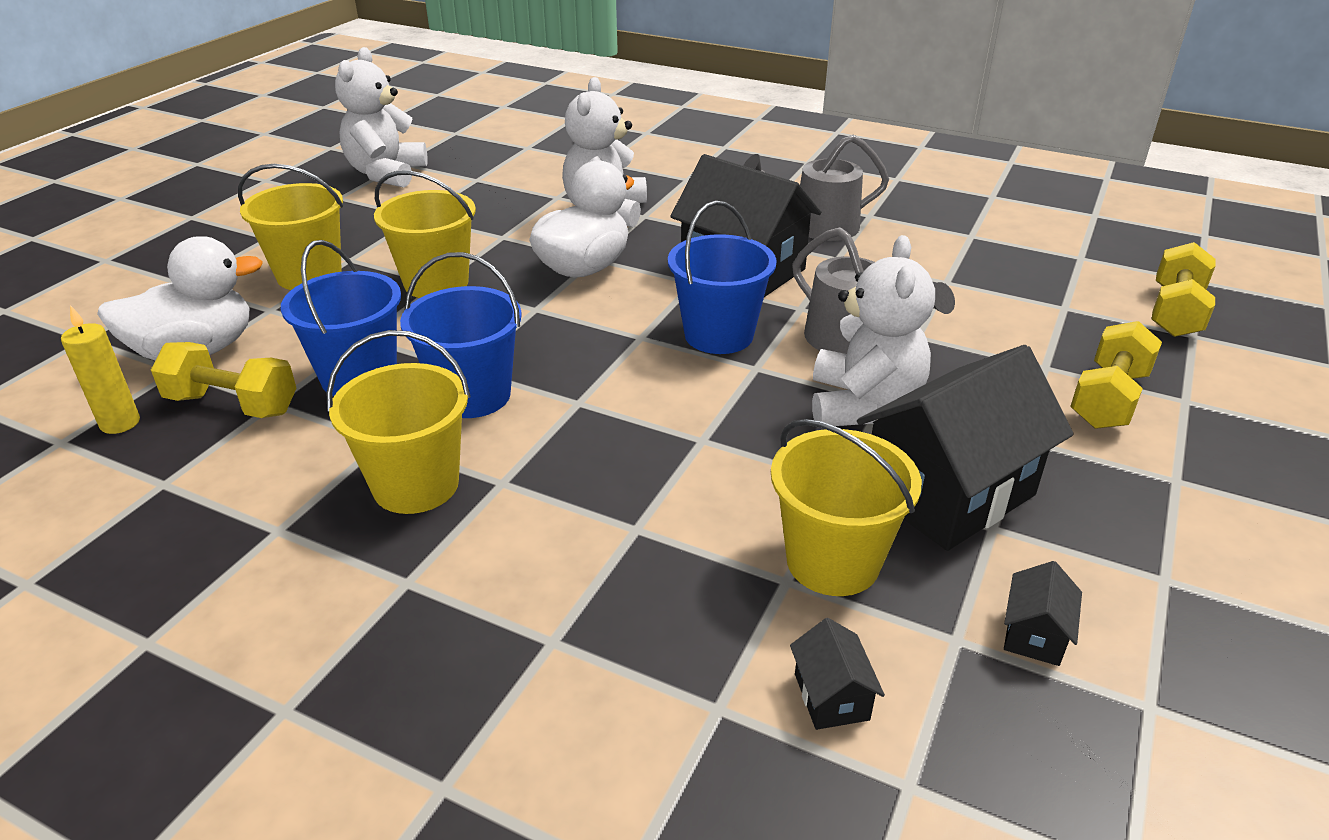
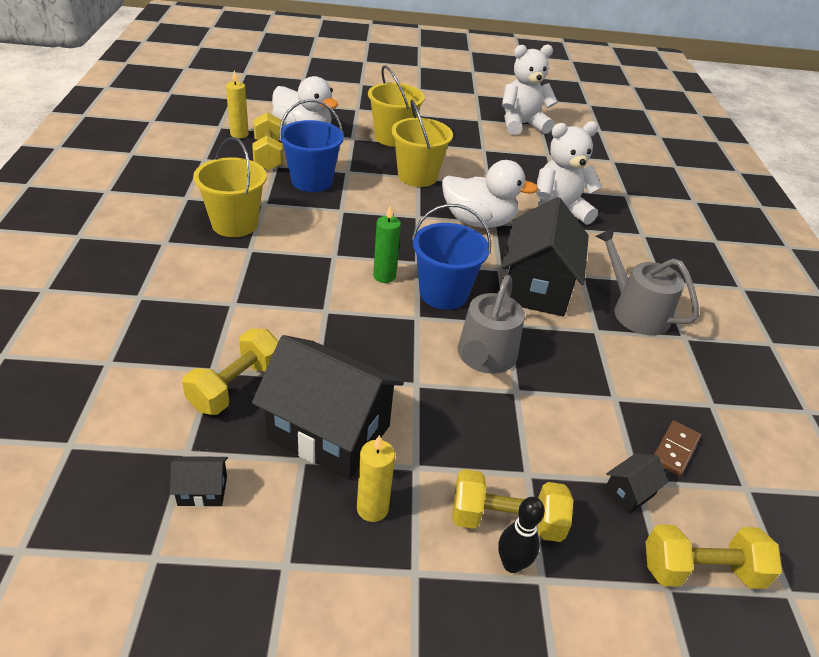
camera: 60 degrees right, 5 degrees up
(472, 395) = (318, 219): blue bucket -> none
(654, 371) = (384, 276): none -> green candle
(831, 696) = (126, 404): black house -> black house (629, 492)
(832, 561) = (236, 386): yellow bucket -> yellow dumbbell
(863, 405) = (405, 375): white teddy bear -> none
(1027, 274) = (675, 450): none -> brown domino
(1082, 487) = (372, 508): none -> yellow candle
(1166, 412) = (512, 564): none -> black bowling pin

